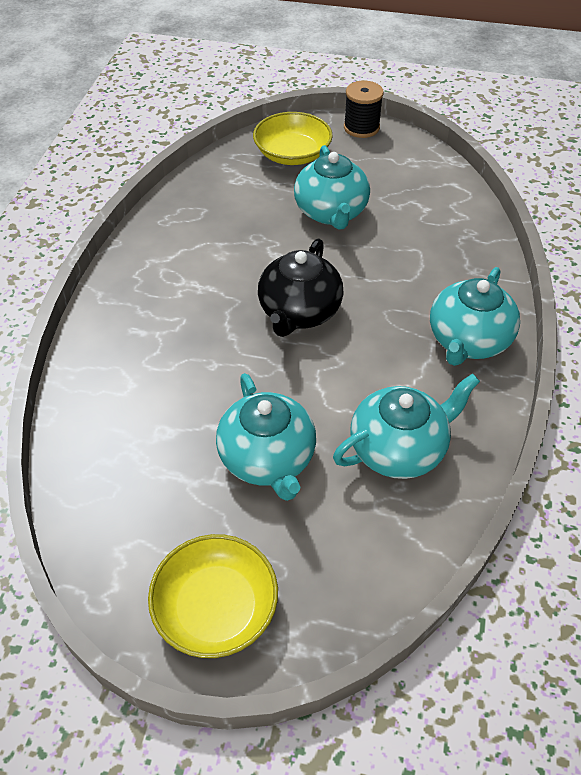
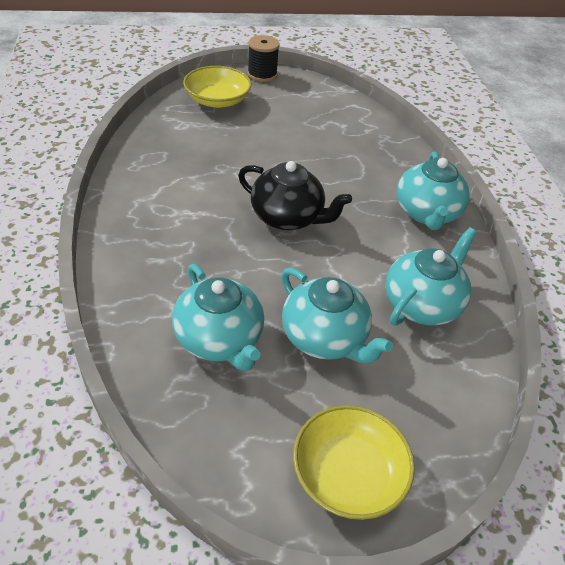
camera: 25 degrees left, 5 degrees down
(299, 312) = (288, 217): black teapot -> black teapot turned 60 degrees counterclockwise
(331, 212) = (272, 139): turquoise teapot -> turquoise teapot (219, 339)

